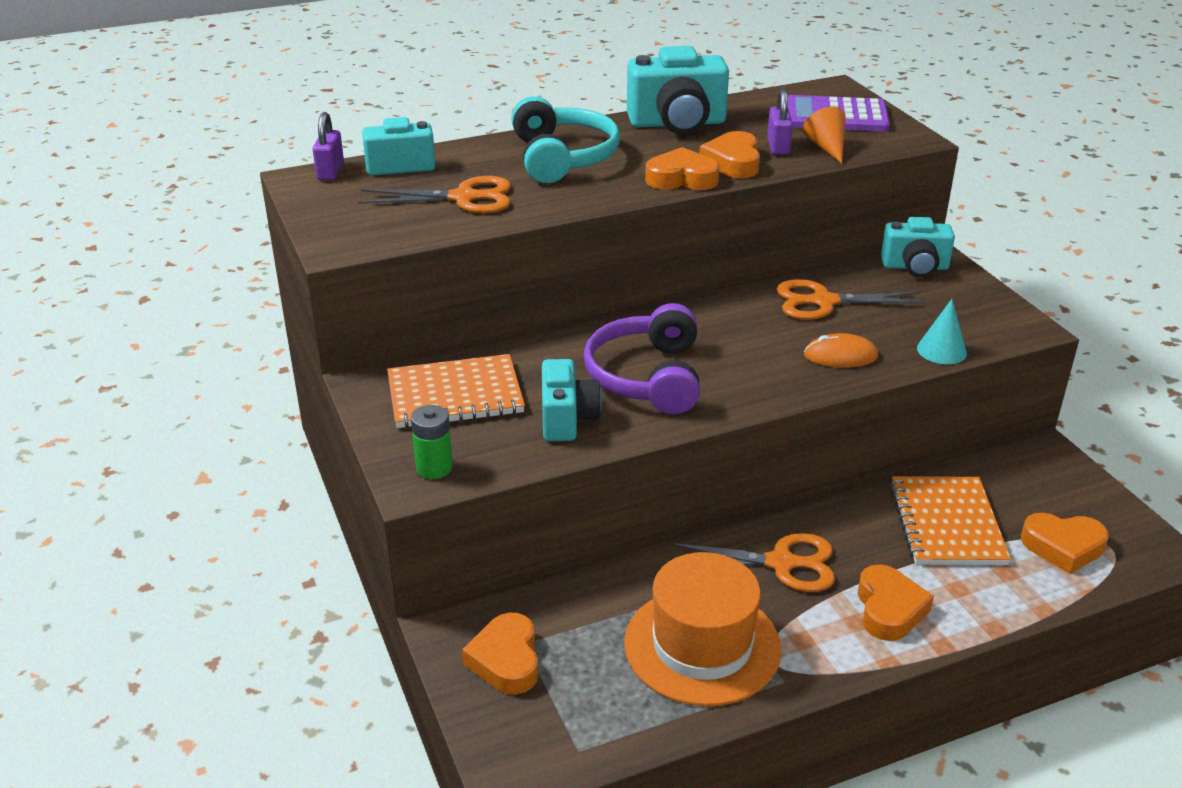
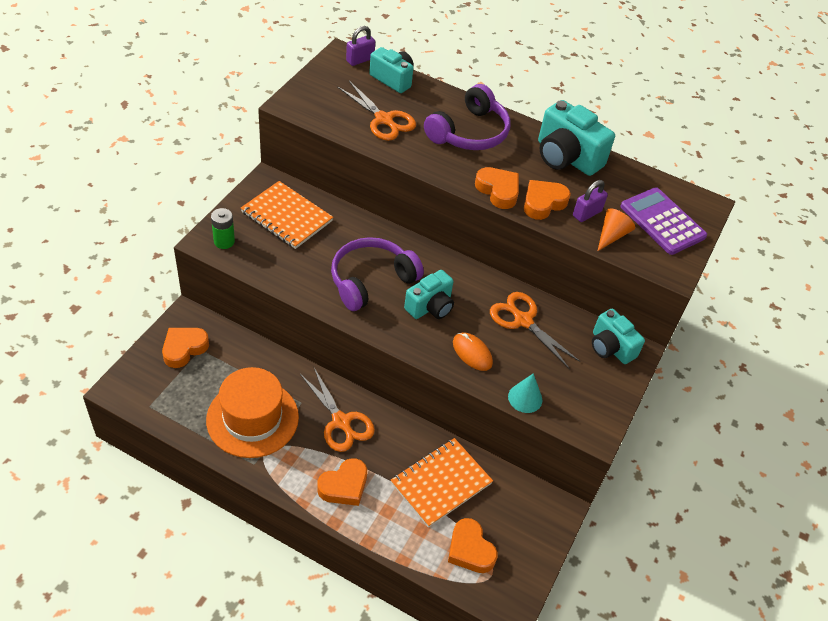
camera: 45 degrees right, 15 degrees up
(562, 158) = (469, 132): turquoise headphones -> purple headphones
(567, 419) = (305, 268): turquoise camera -> turquoise camera (430, 307)

